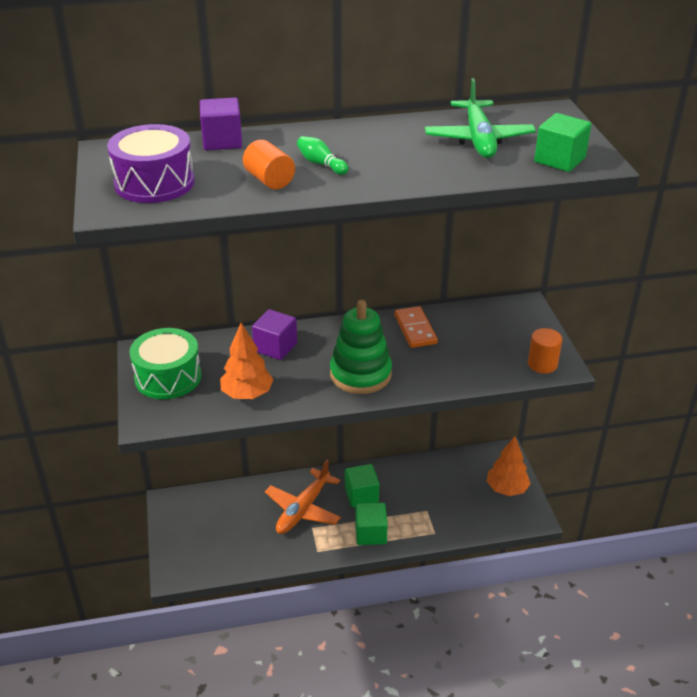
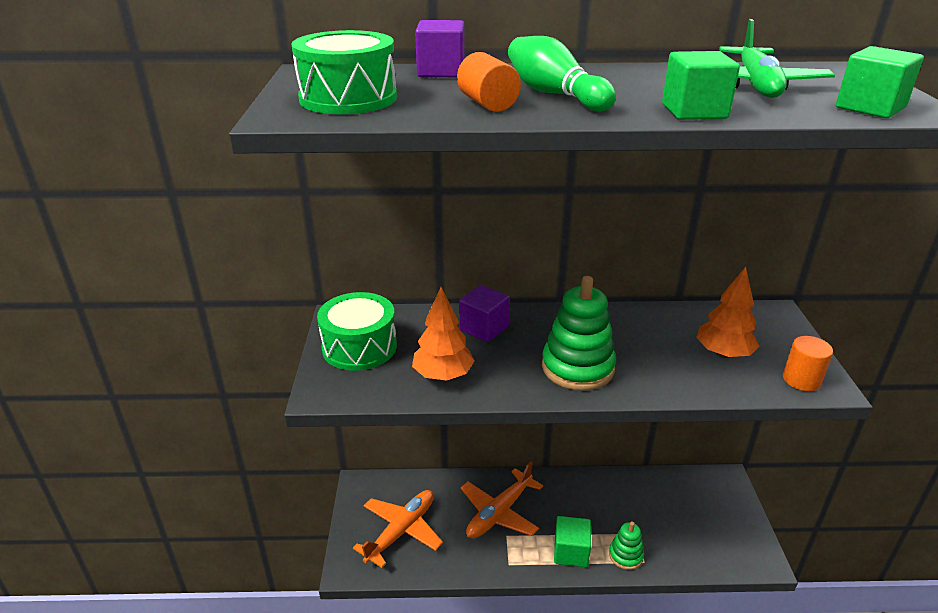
camera: 10 degrees right, 5 degrees down
(154, 183) = (348, 98): purple drum -> green drum
(215, 537) = (401, 531): none -> orange plane
(321, 164) = (554, 94): green bowling pin -> green bowling pin, size x1.73
(361, 495) = (564, 505): green cube -> green cube (694, 111)
(415, 329) = (645, 325): orange domino -> none
(418, 530) = (625, 555): none -> green stacking toy
(506, 489) = (729, 521): orange tree -> orange tree (723, 353)

